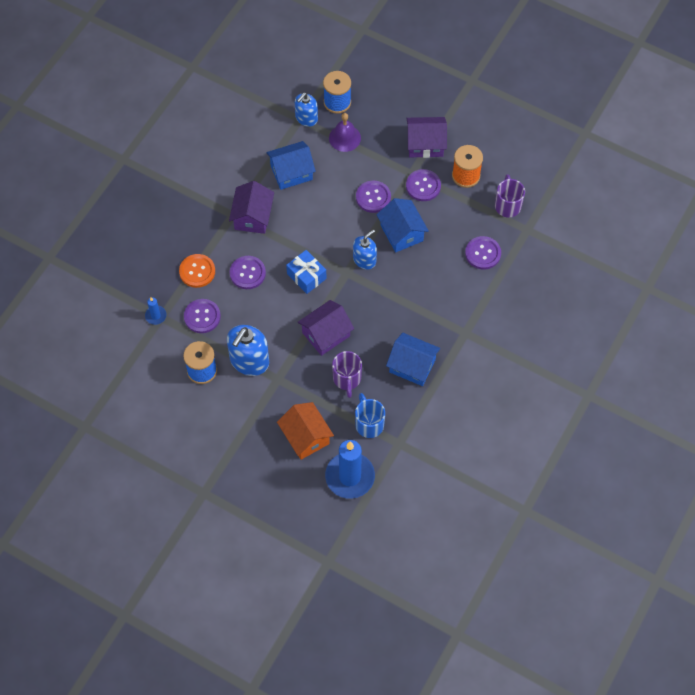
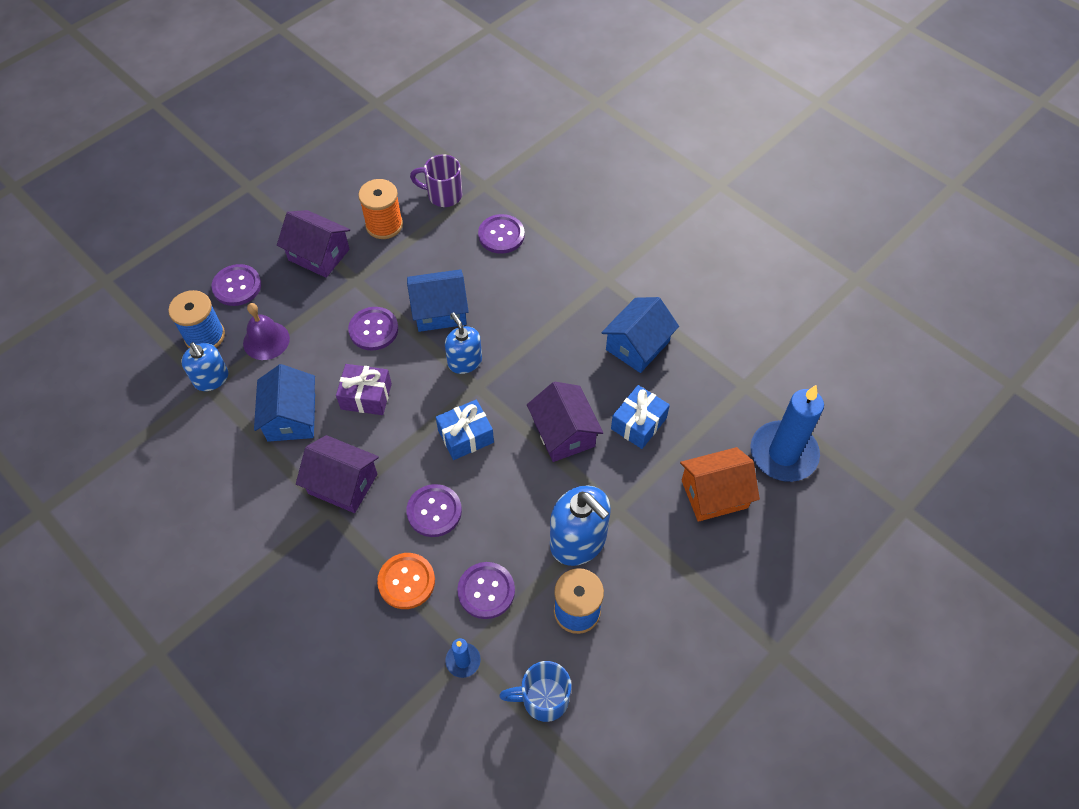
camera: 75 degrees left, 5 degrees down
(319, 209) = (366, 396): none -> purple gift
(347, 379) = (638, 423): purple mug -> blue gift
(369, 424) = (710, 413): blue mug -> blue mug (543, 699)
(423, 186) = (380, 272): purple button -> purple button (237, 286)
(425, 144) = (319, 255): purple house -> purple house turned 75 degrees counterclockwise

